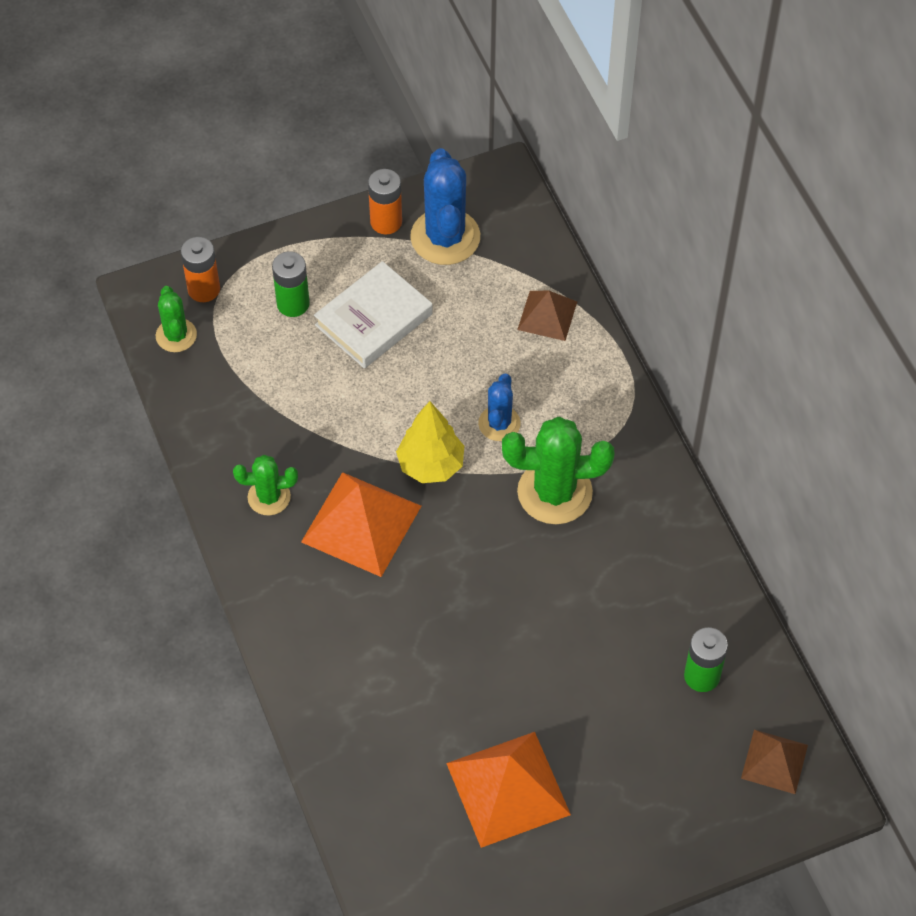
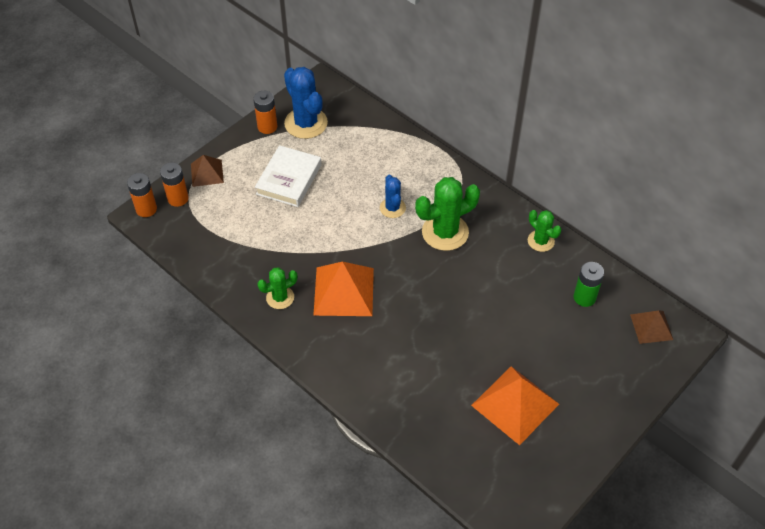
camera: 25 degrees left, 5 degrees down
(153, 289) = (146, 209): none -> orange battery
(176, 335) = (174, 229): green cactus -> green cactus (541, 241)
(293, 304) = (236, 188): green battery -> none
(431, 465) = (366, 244): yellow tree -> none
(547, 315) = (386, 143): brown pyramid -> brown pyramid (207, 173)

